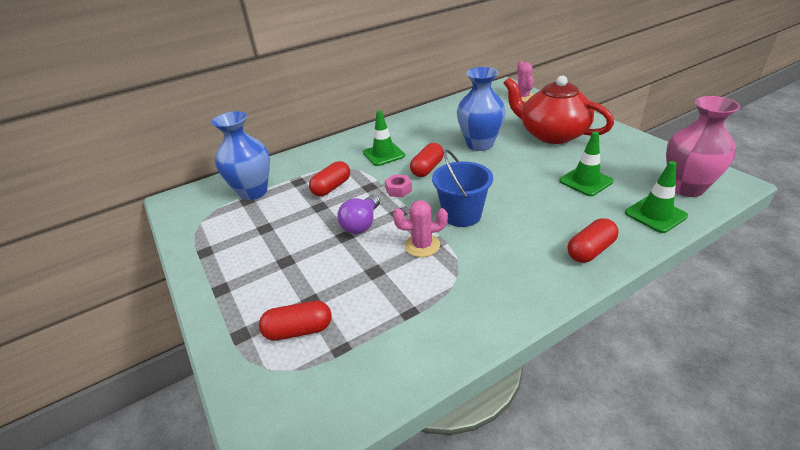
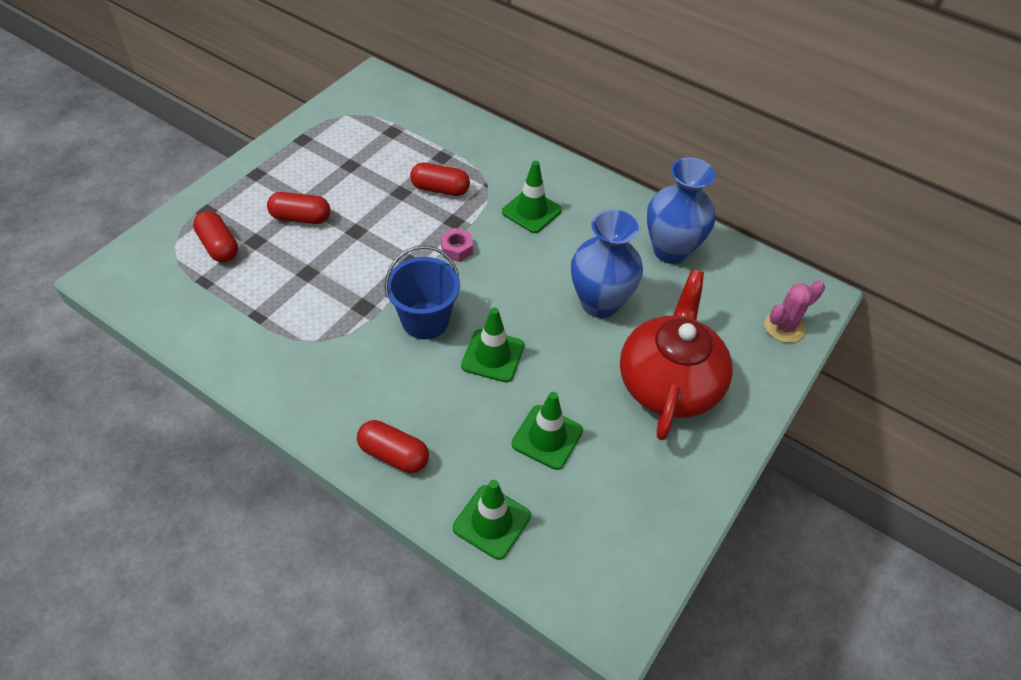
camera: 60 degrees right, 15 degrees up
(253, 192) = (409, 129): blue vase -> blue vase (670, 250)
(361, 224) = (380, 238): purple light bulb -> none
(422, 245) = (358, 299): pink cactus -> none
(427, 168) = (514, 263): red capsule -> red capsule (301, 218)
(508, 191) = (493, 356): none -> green traffic cone
(686, 188) = (575, 562): pink vase -> none

